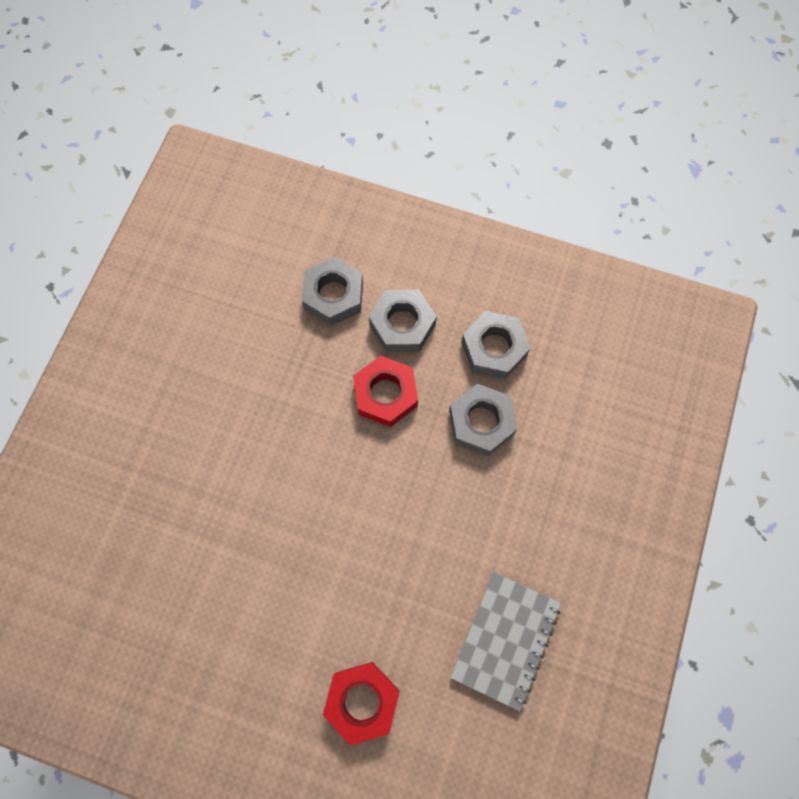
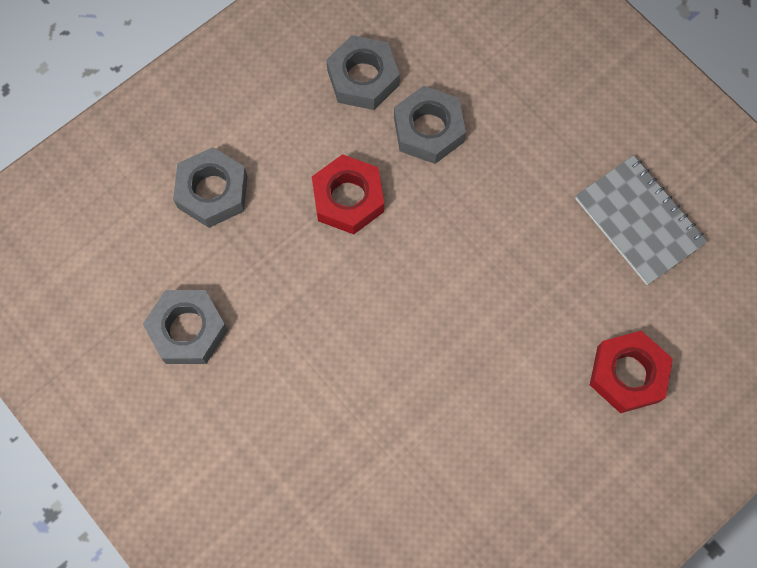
camera: 60 degrees left, 0 degrees up
(402, 324) = (286, 145): grey nut -> grey nut (188, 330)

